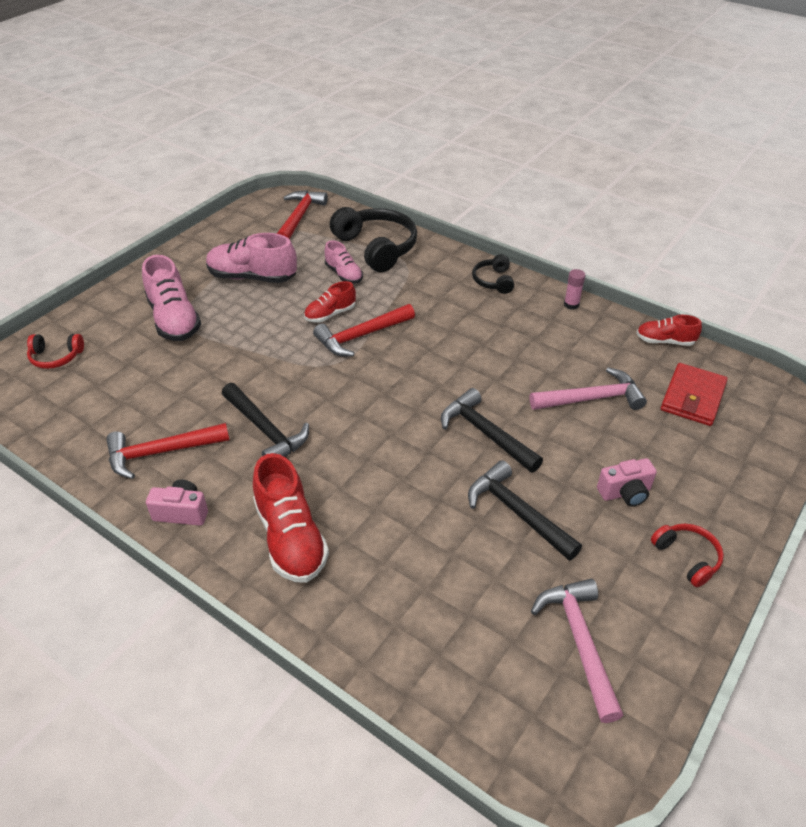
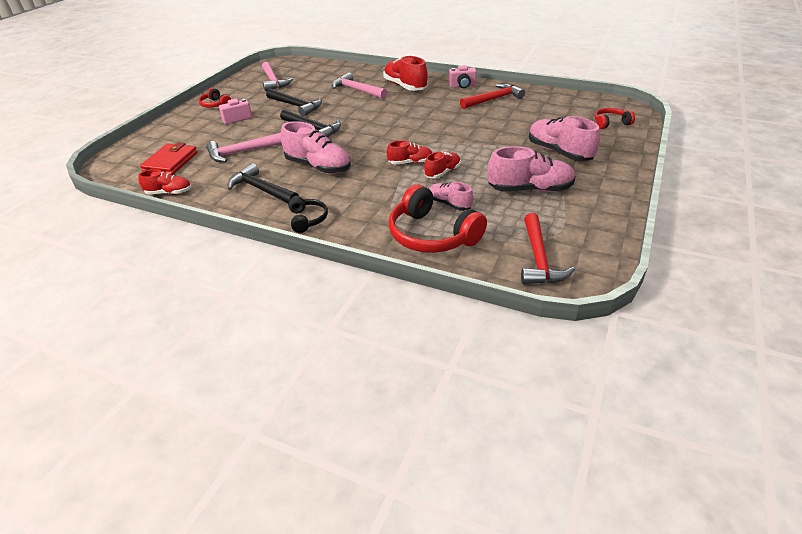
camera: 170 degrees right, 5 degrees down
(265, 430) = (444, 113): black hammer -> black hammer (261, 190)
(361, 336) = (410, 163): red hammer -> red shoe
(376, 248) = (432, 235): black headphones -> red headphones
(392, 547) = (357, 90): none -> pink hammer
(480, 350) = (318, 167): none -> pink shoe
(571, 304) = (238, 209): pink glue stick -> none

